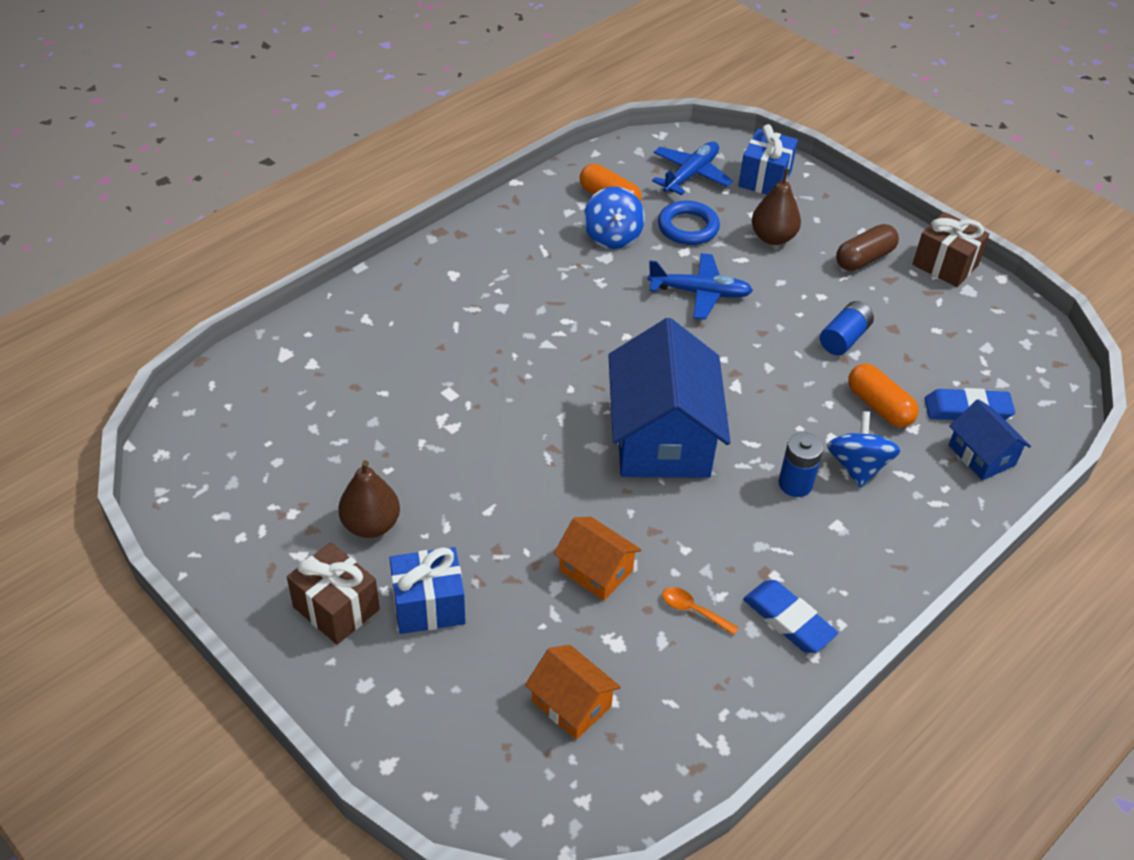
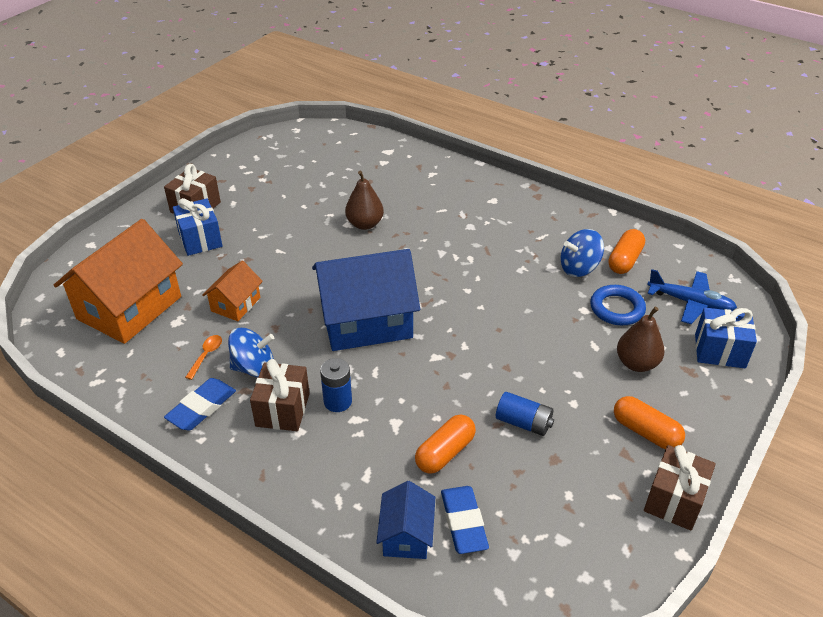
camera: 80 degrees right, 5 degrees down
(371, 525) = (258, 208): brown pear -> brown pear (365, 224)
(571, 703) = (129, 308): orange house -> orange house, size x2.01
(700, 293) = (537, 324): blue plane -> none
(802, 537) = (282, 410): none -> brown gift
(857, 466) = (367, 441): blue spinning top -> blue spinning top (254, 368)
(864, 258) = (645, 432): brown capsule -> orange capsule
(981, 455) = (406, 535): blue house -> blue house turned 45 degrees counterclockwise

